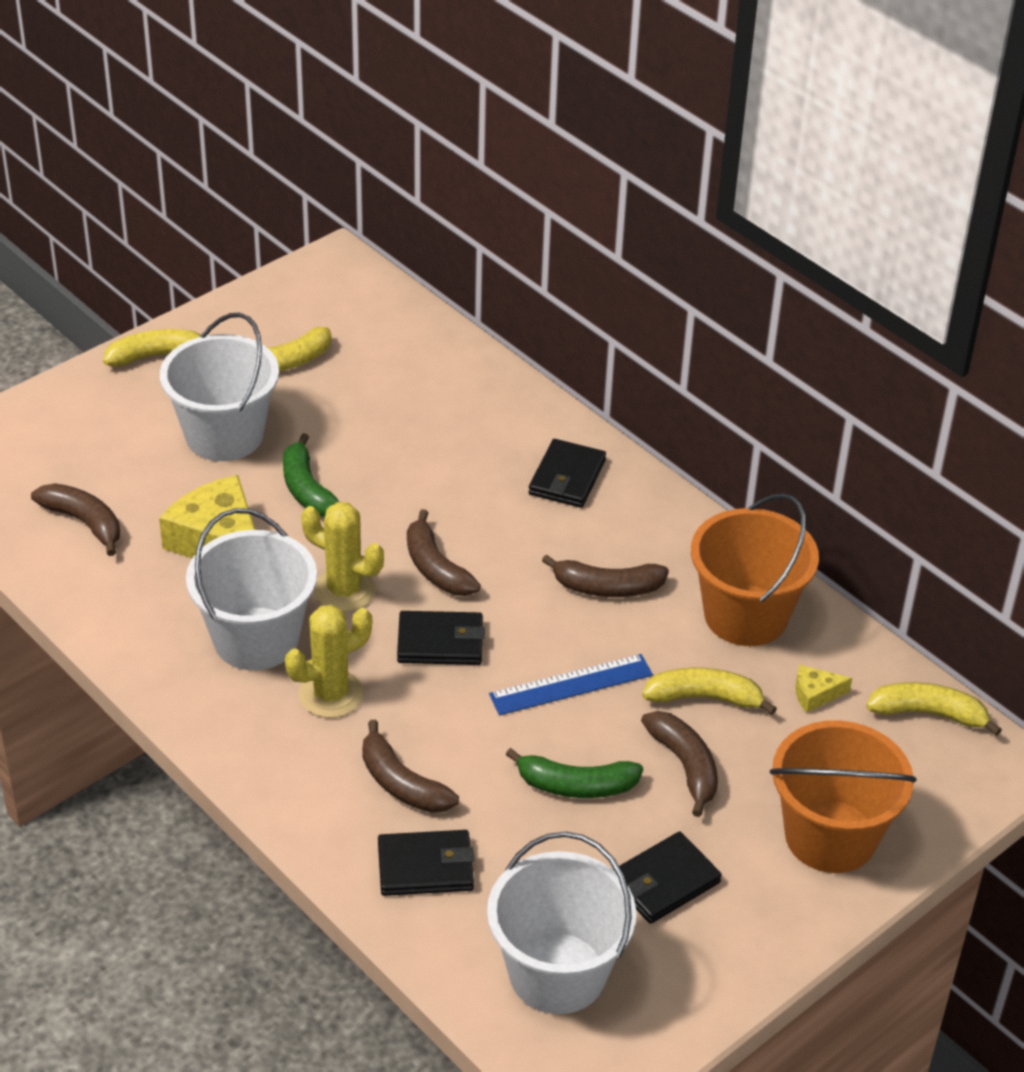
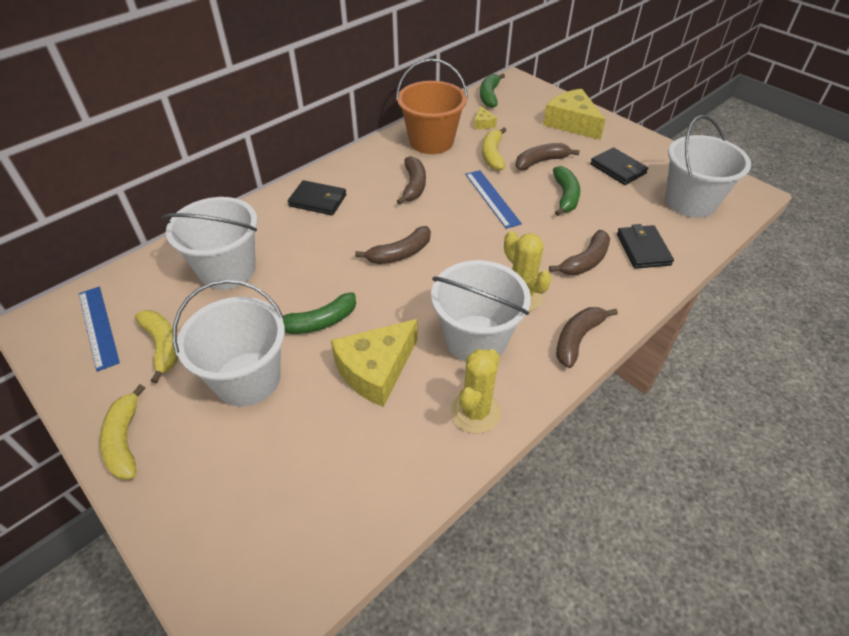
camera: 90 degrees left, 5 degrees up
(84, 522) = (350, 470): brown banana -> brown banana (577, 339)
(324, 308) = (98, 327): none -> blue ruler
(344, 590) = (424, 296): yellow cactus -> yellow cactus (475, 412)
(415, 400) = (227, 269): none -> white bucket
(440, 642) = (466, 249): black wallet -> none
(830, 836) = (571, 123): orange bucket -> yellow cheese
(928, 714) = (489, 96): yellow banana -> green banana

